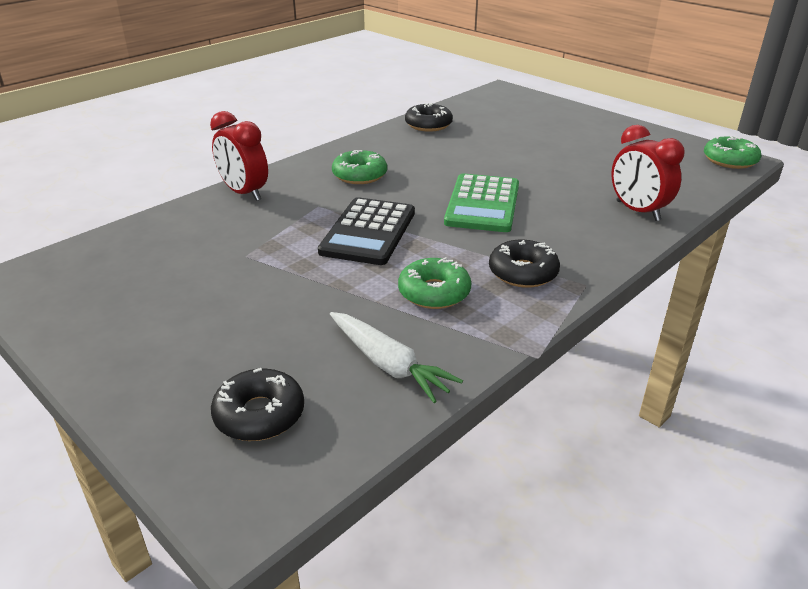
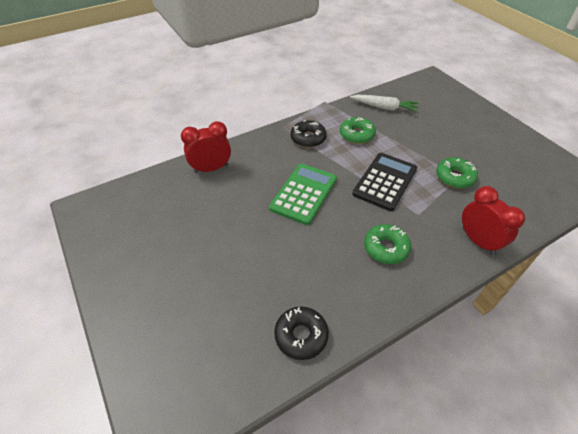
camera: 165 degrees left, 15 degrees up
(259, 414) = (432, 99): black donut -> none
(388, 364) = (384, 107): white carrot -> white carrot turned 135 degrees clockwise
(637, 211) = (211, 168): red clock -> red clock turned 90 degrees counterclockwise
(729, 160) = (89, 208): green donut -> green donut (454, 177)

